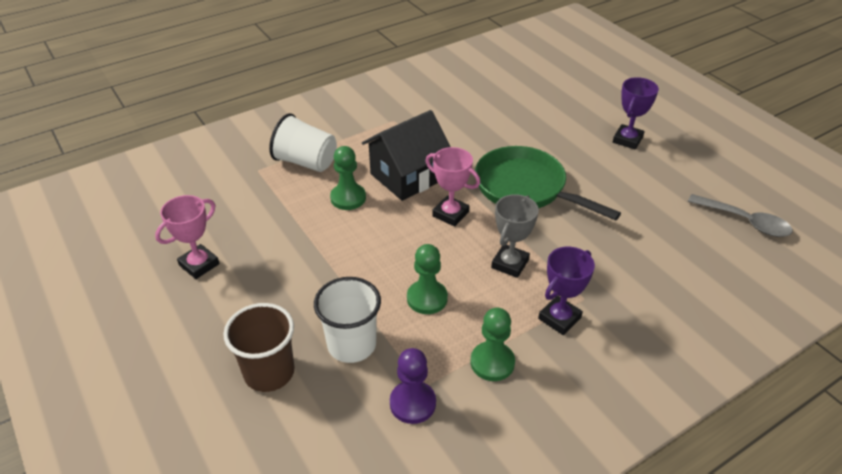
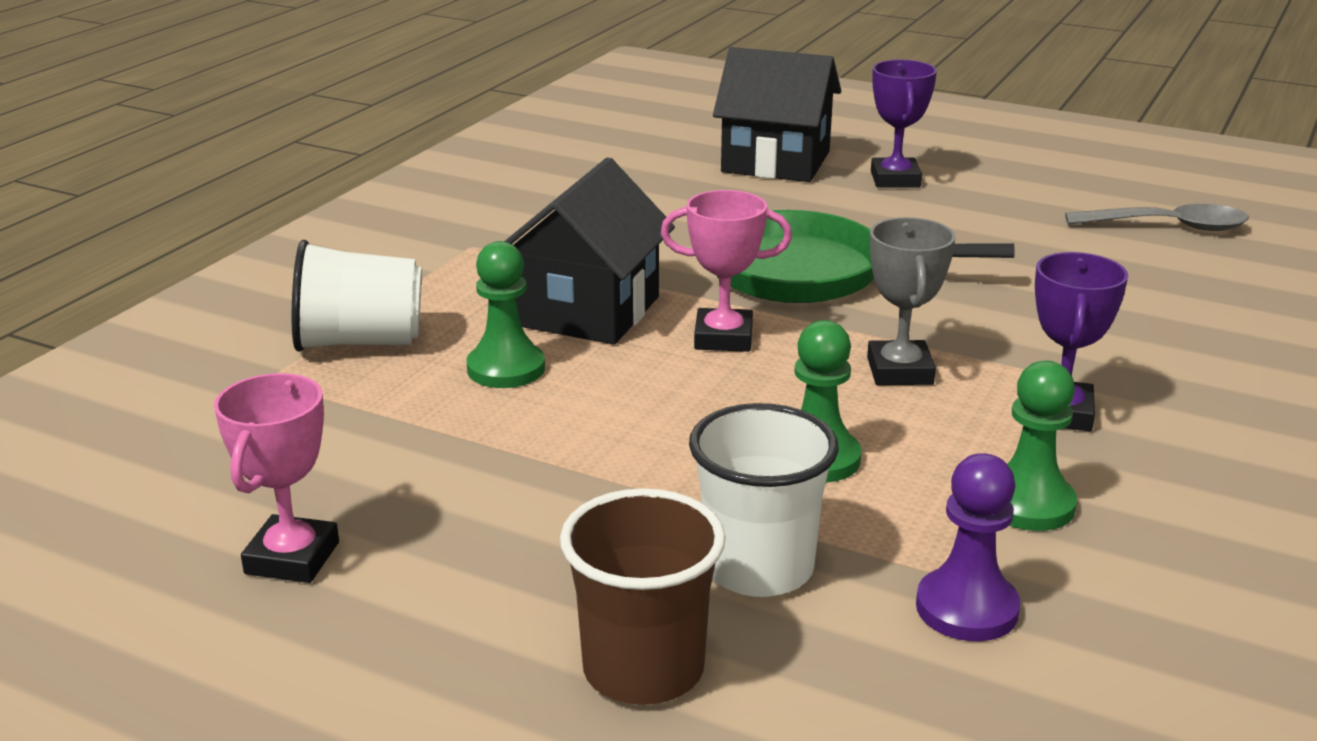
camera: 30 degrees left, 15 degrees down
(578, 109) = (776, 162): none -> black house

